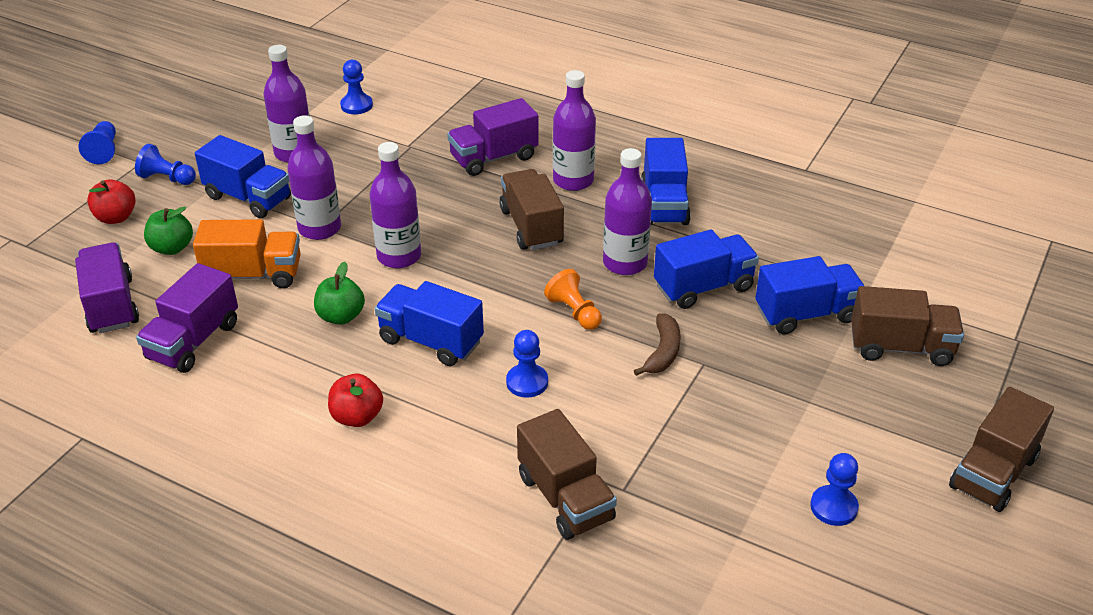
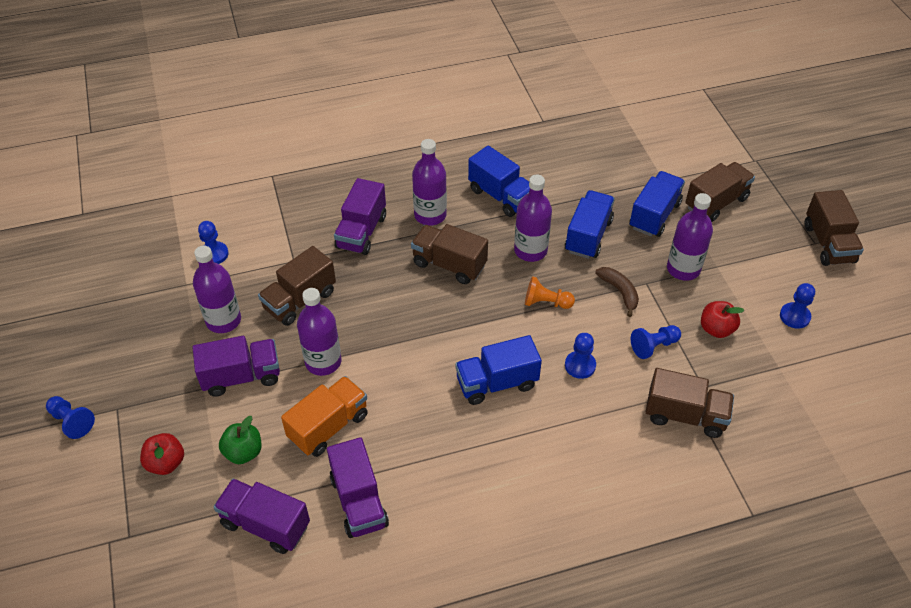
camera: 45 degrees left, 10 degrees up
(167, 178) = (158, 406): blue pawn -> blue pawn (653, 346)
(248, 198) = (241, 376): blue truck -> purple truck
(341, 316) = (424, 410): green apple -> none
(357, 417) = (524, 463): red apple -> red apple (716, 329)
(369, 175) = (300, 300): none -> brown truck
(399, 256) = (400, 343): purple bottle -> purple bottle (683, 269)

